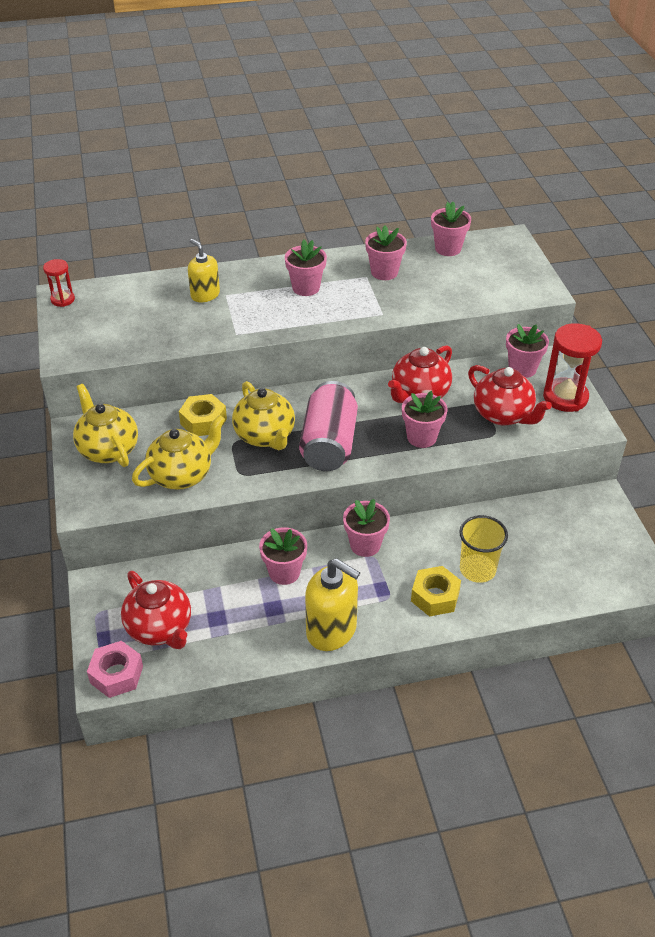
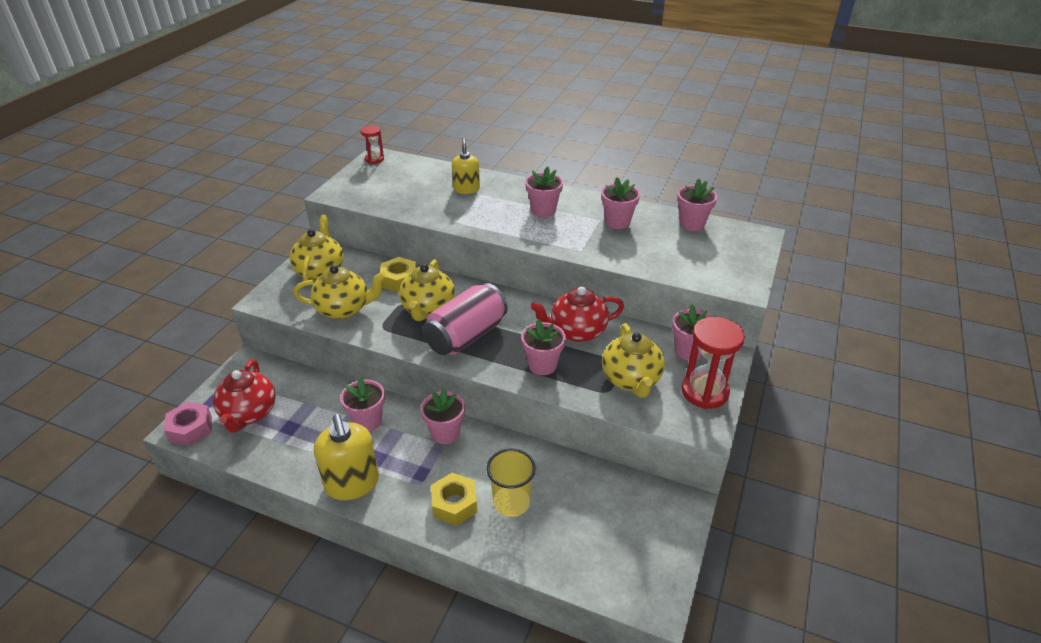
camera: 35 degrees right, 5 degrees down
(503, 415) = (631, 380): red teapot -> yellow teapot

